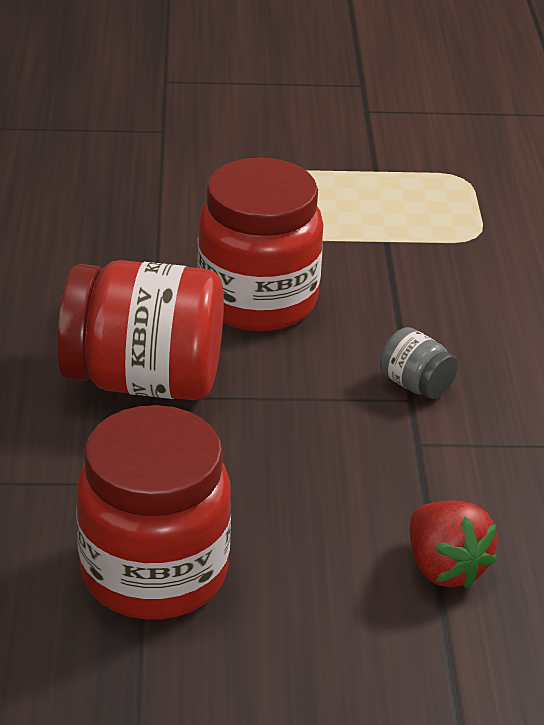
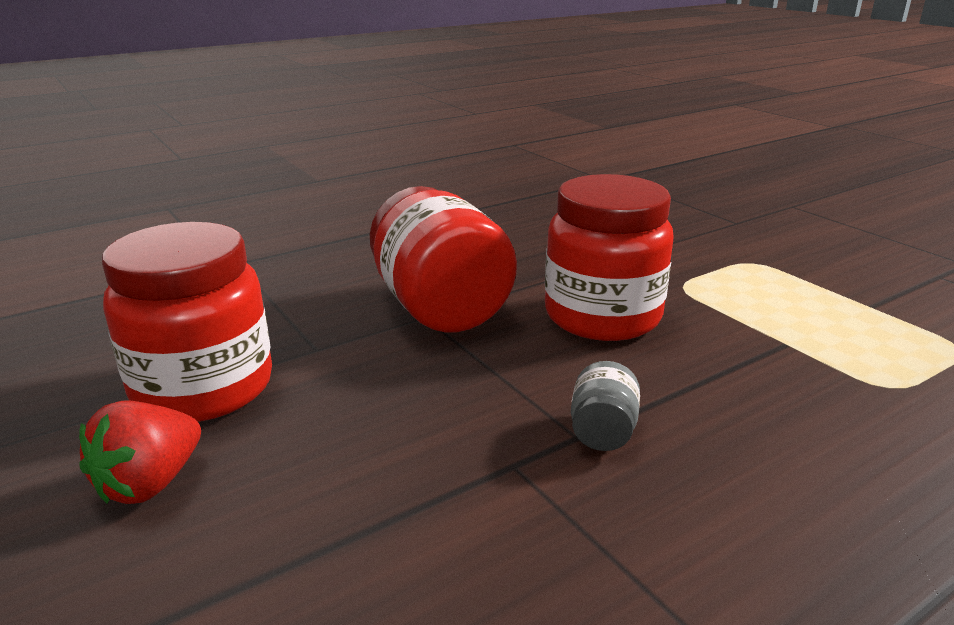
camera: 60 degrees right, 10 degrees down
(444, 568) = (321, 558): red strawberry -> red strawberry (150, 483)

